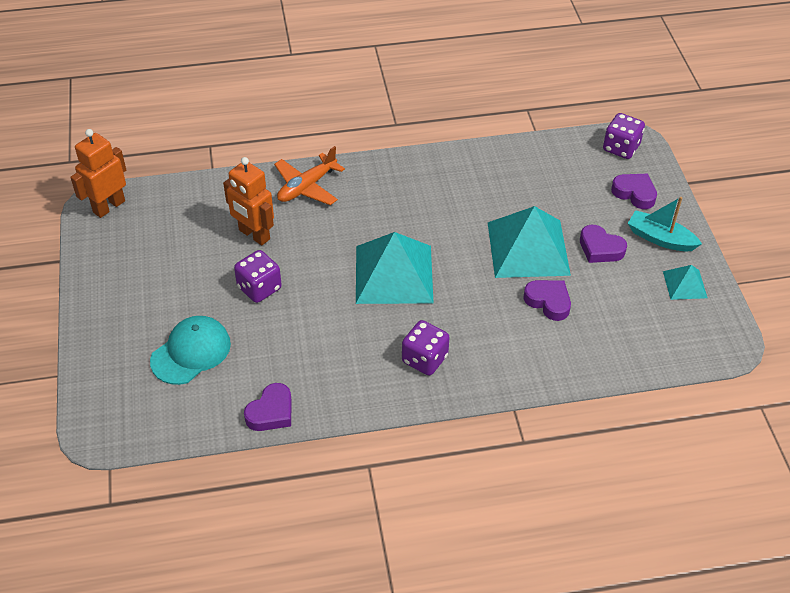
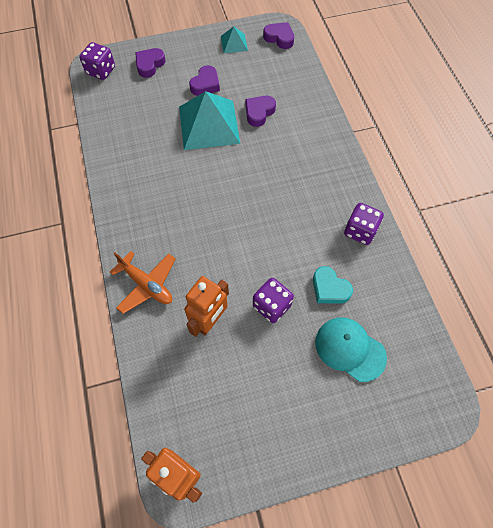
camera: 95 degrees left, 15 degrees up
(269, 344) = (329, 288): none -> turquoise heart
(271, 412) = (393, 277): purple heart -> purple heart (279, 38)
(394, 274) = (244, 208): turquoise pyramid -> none
(424, 359) = (323, 182): purple dice -> purple dice (360, 231)
(660, 238) = (193, 53): turquoise boat -> none

